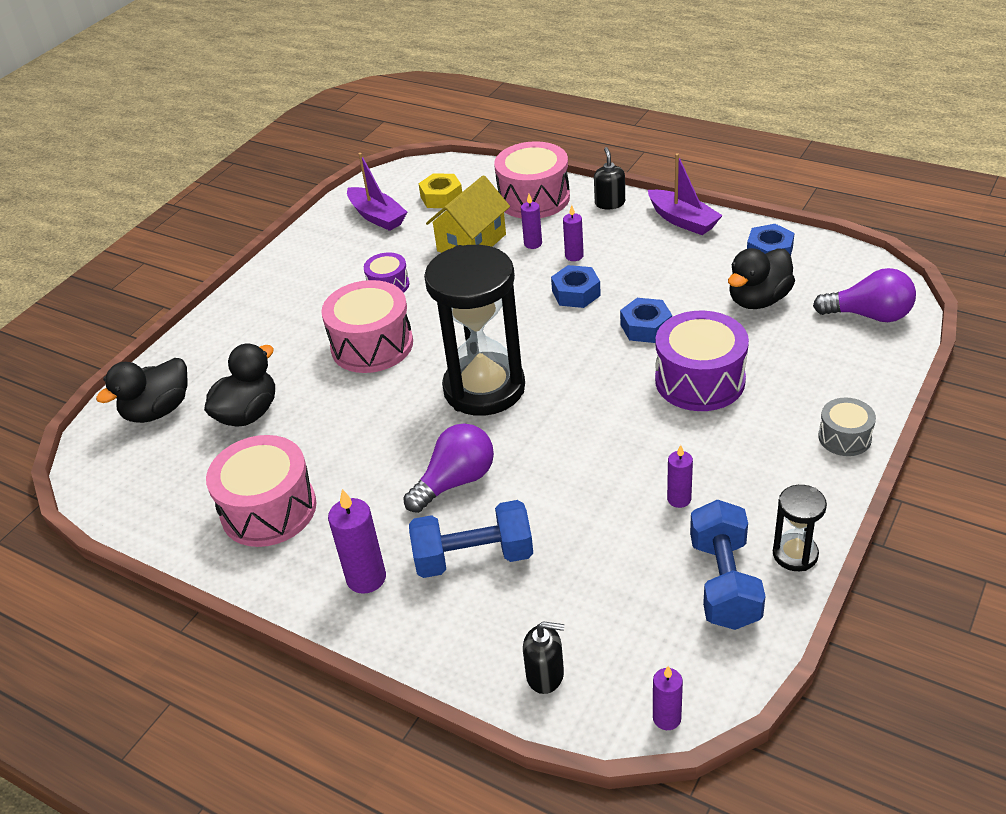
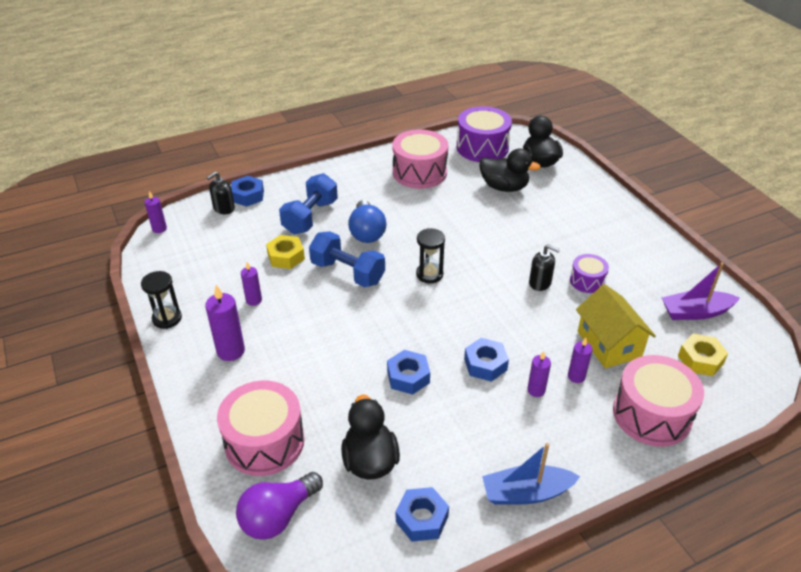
camera: 120 degrees right, 0 degrees up
(248, 414) = (504, 187): black duck -> black duck turned 45 degrees counterclockwise
(366, 578) = (340, 184): purple candle -> purple candle (231, 351)
(372, 345) = (522, 249): pink drum -> pink drum (264, 442)
(455, 481) = (367, 232): purple light bulb -> blue light bulb
(484, 388) = (429, 274): black hourglass -> black hourglass, size x0.45
(488, 669) = (248, 196): none -> blue nut
(577, 525) = (286, 257): none -> yellow nut
(610, 203) = (601, 460): black soap dispenser -> black soap dispenser (540, 283)
(683, 220) = (526, 493): purple boat -> blue boat
(700, 380) = (327, 368): purple drum -> purple drum (482, 147)
(724, 583) = (188, 284): blue dumbbell -> blue dumbbell (347, 272)
(844, 437) = (201, 400): grey drum -> none

